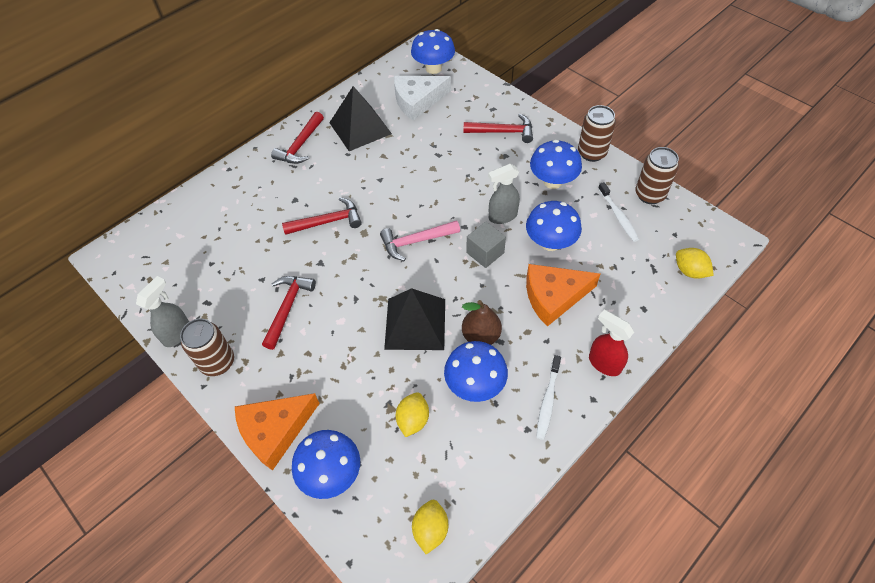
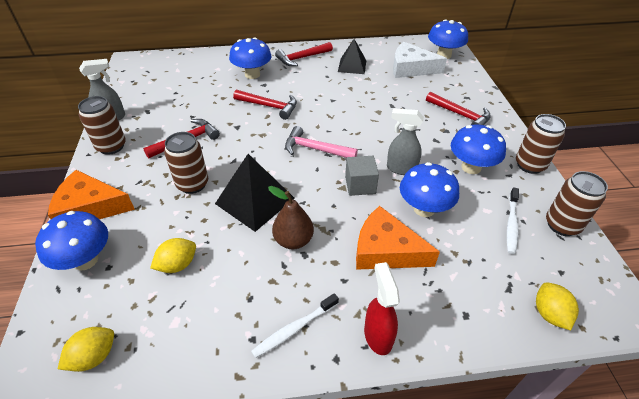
camera: 35 degrees right, 10 degrees down
(344, 345) = (192, 184): none -> brown can
(360, 128) = (352, 66): black pyramid -> black pyramid, size x0.66
(475, 385) = (249, 272): blue mushroom -> blue mushroom (252, 74)

